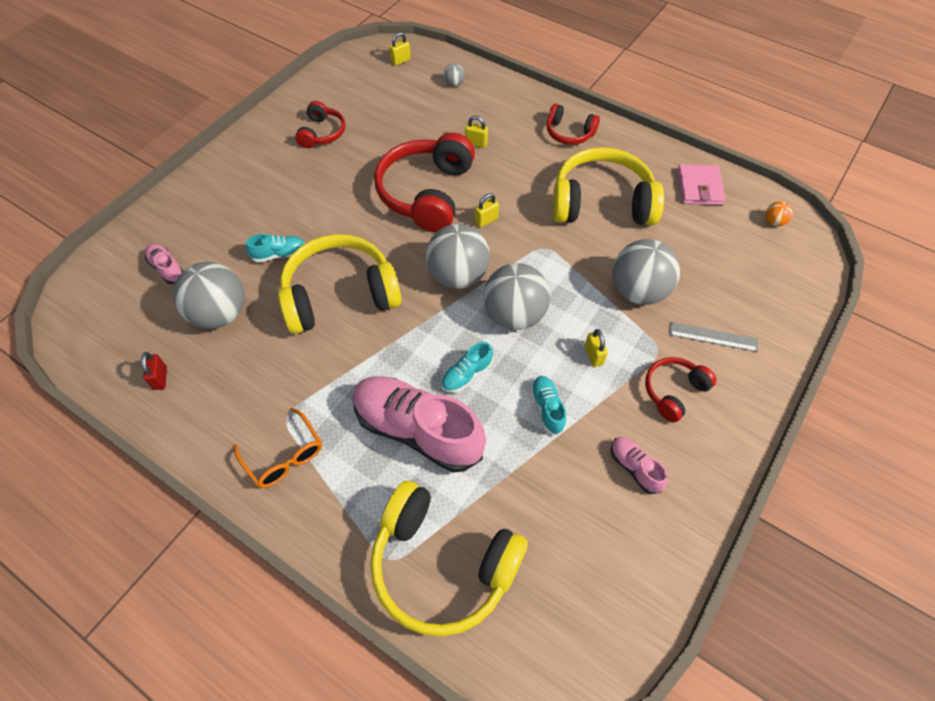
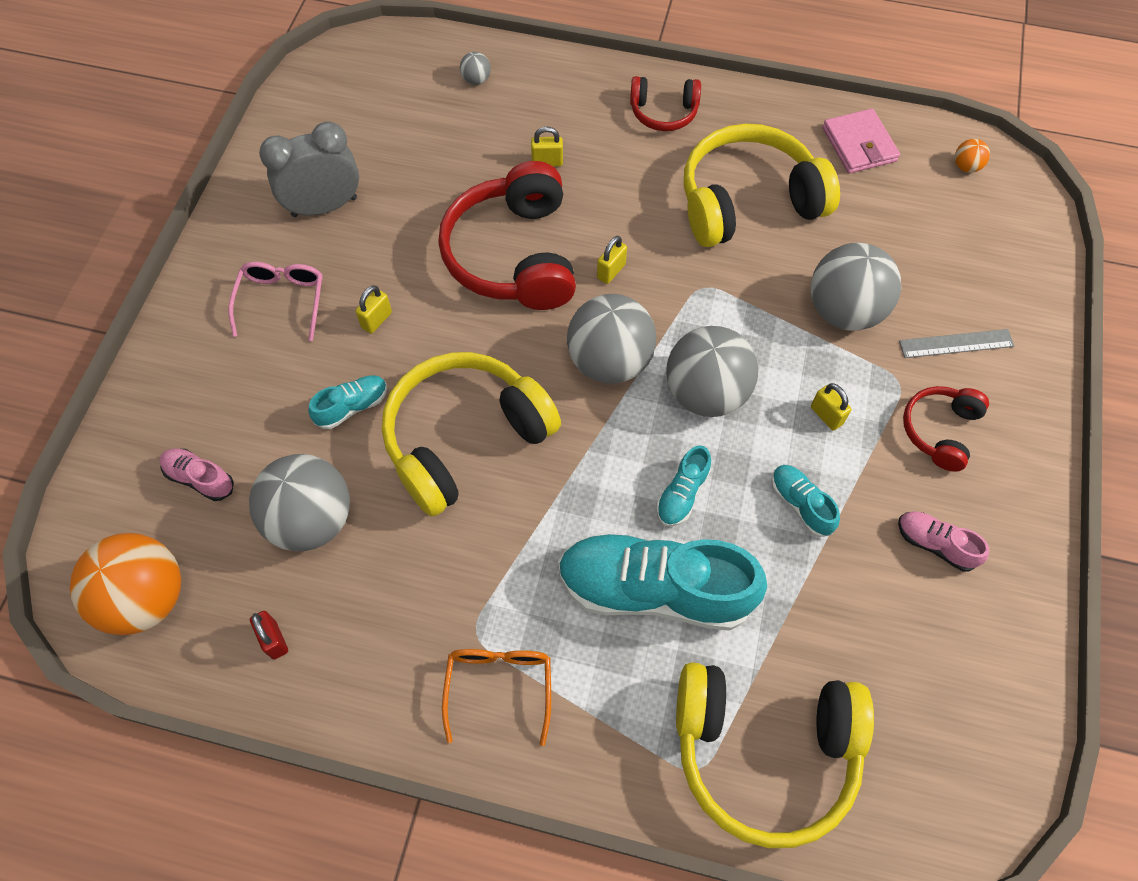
camera: 20 degrees left, 5 degrees up
(99, 328) = (146, 598): none -> orange ball
(269, 180) = (282, 300): none -> pink glasses
(284, 456) = (499, 686): orange glasses -> orange glasses turned 120 degrees counterclockwise
(322, 133) = (324, 207): red headphones -> grey clock
(400, 61) = (384, 64): yellow padlock -> yellow padlock (376, 320)
(417, 430) = (654, 590): pink shoe -> turquoise shoe

